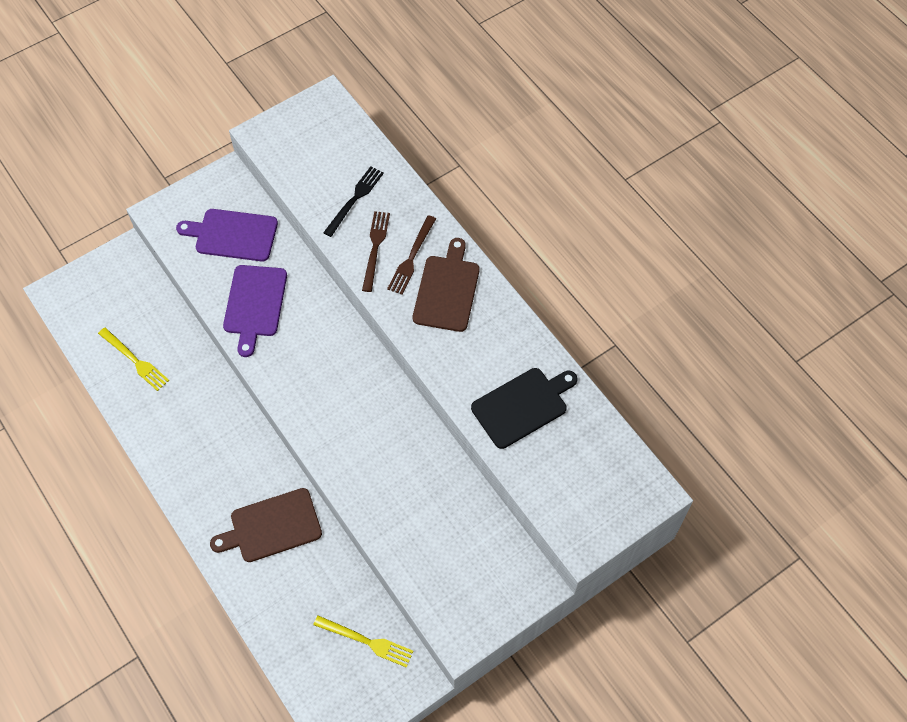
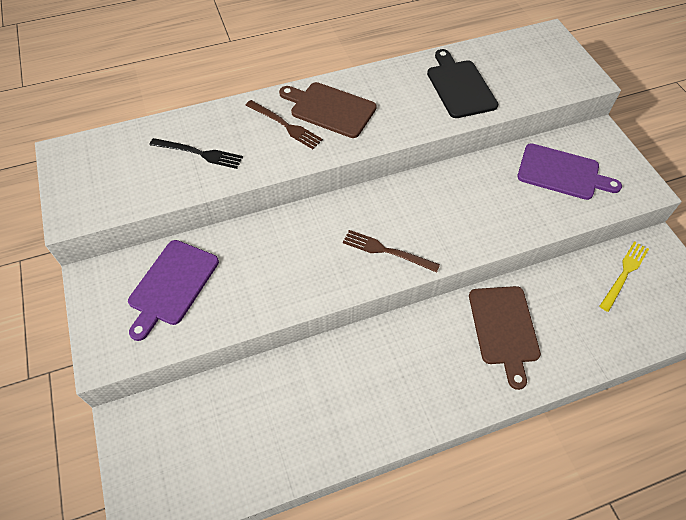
camera: 75 degrees left, 5 degrees down
(134, 360) = (274, 433): yellow fork -> none
(255, 304) = (268, 280): purple cutting board -> purple cutting board (562, 173)
(354, 199) = (199, 153): black fork -> black fork turned 150 degrees clockwise
(375, 248) = (263, 149): brown fork -> brown fork (387, 251)

